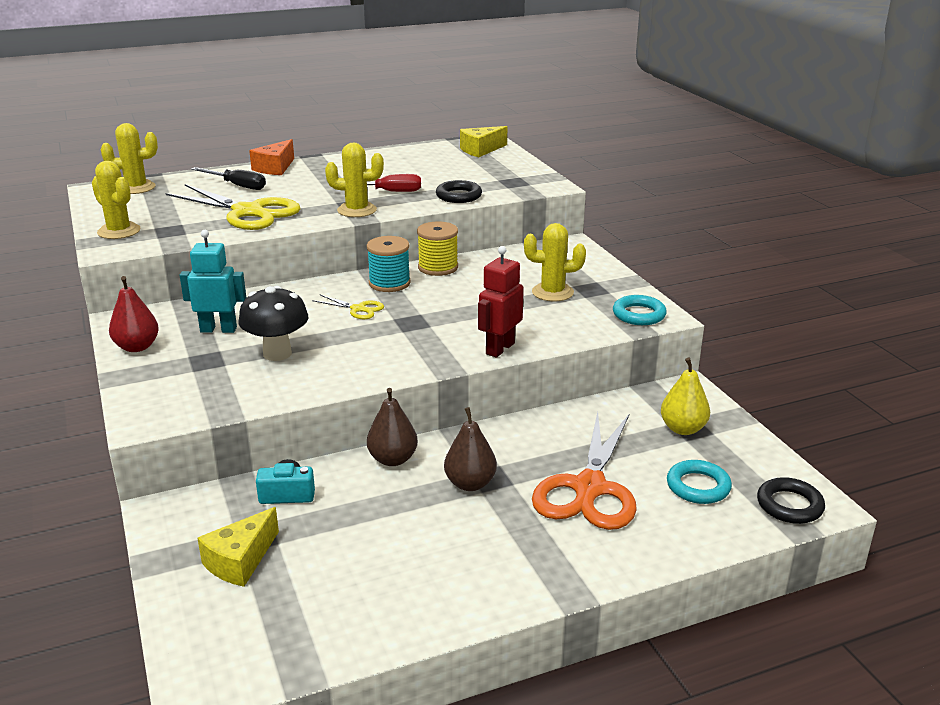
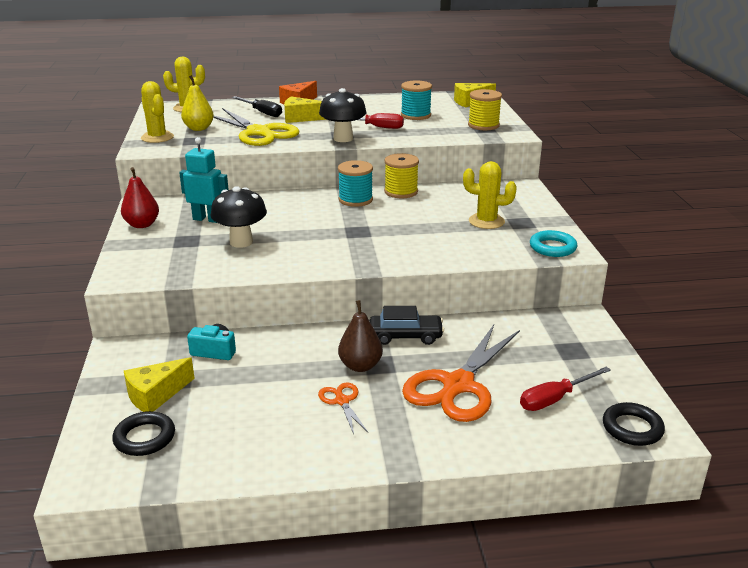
camera: 15 degrees right, 0 degrees up
(290, 188) = (301, 118): none -> yellow cheese
(357, 210) = (343, 139): yellow cactus -> black mushroom
(358, 309) = (320, 216): yellow scissors -> none
(392, 459) = (307, 337): brown pear -> none
(427, 172) = (415, 115): none -> turquoise spool
(458, 196) = (431, 135): black ring -> black ring (144, 438)
(469, 529) = (342, 401): none -> orange scissors
(499, 348) = (418, 260): red robot -> none
(505, 440) = (405, 336): none -> black car
(511, 178) = (483, 125): none -> yellow spool
(683, 429) = (564, 349): yellow pear -> yellow pear (199, 128)
(698, 486) = (555, 399): turquoise ring -> red screwdriver

